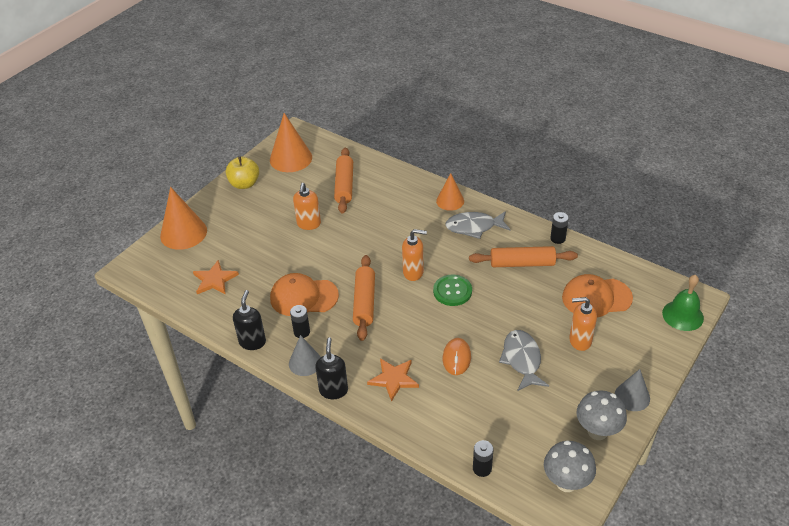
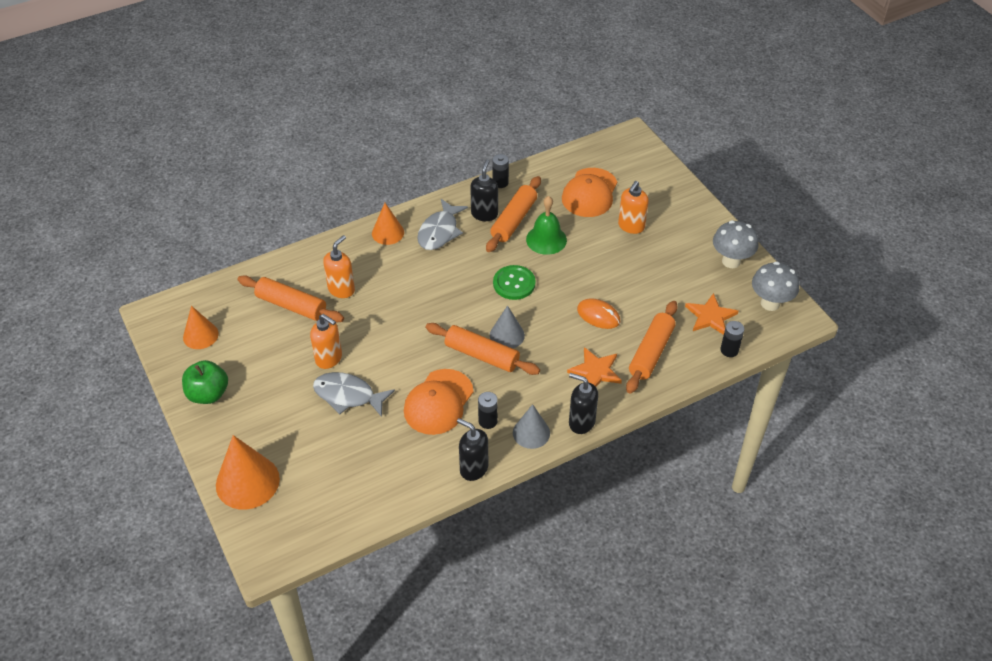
camera: 65 degrees left, 5 degrees up
(214, 280) = (353, 474): orange star -> orange star (710, 316)
(244, 184) = (208, 394): yellow apple -> green apple
(291, 158) = (200, 335): orange cone -> orange cone, size x0.61
(413, 272) = (468, 301): orange soap dispenser -> orange soap dispenser (341, 289)
(439, 410) = (651, 352): none -> orange rolling pin
(514, 244) = (484, 214): none -> black soap dispenser
(522, 360) = (628, 272): grey fish -> grey fish (348, 395)
(632, 396) = (708, 224): grey cone -> grey cone (507, 335)
(682, 315) = (644, 153): green bell -> green bell (546, 239)

